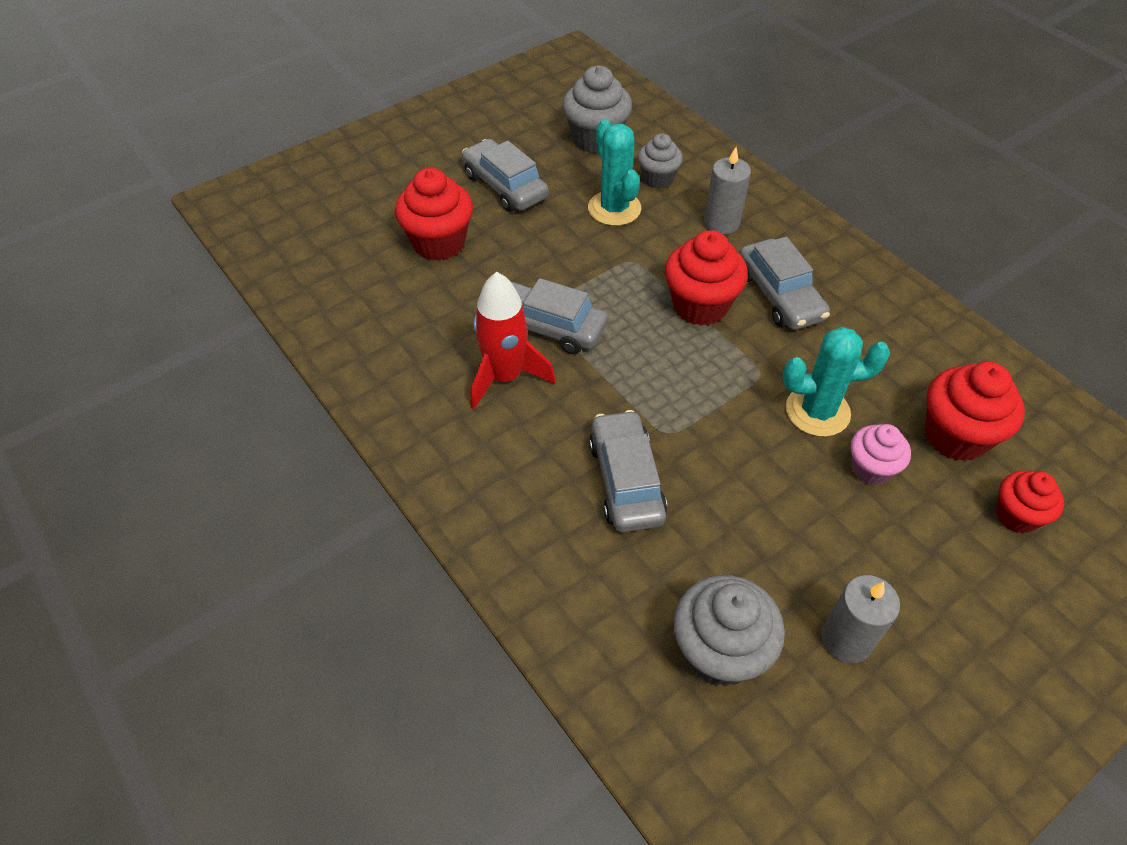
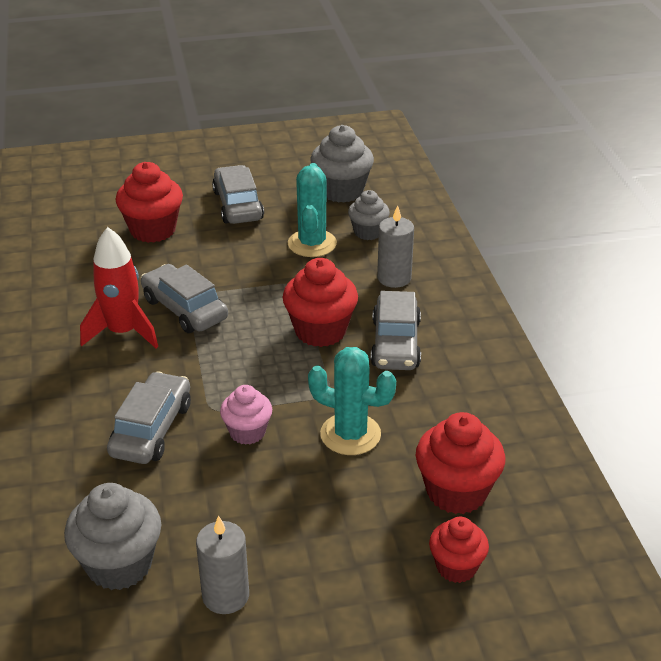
camera: 25 degrees right, 15 degrees down
(871, 469) = (358, 489): pink cupcake -> pink cupcake (247, 432)

